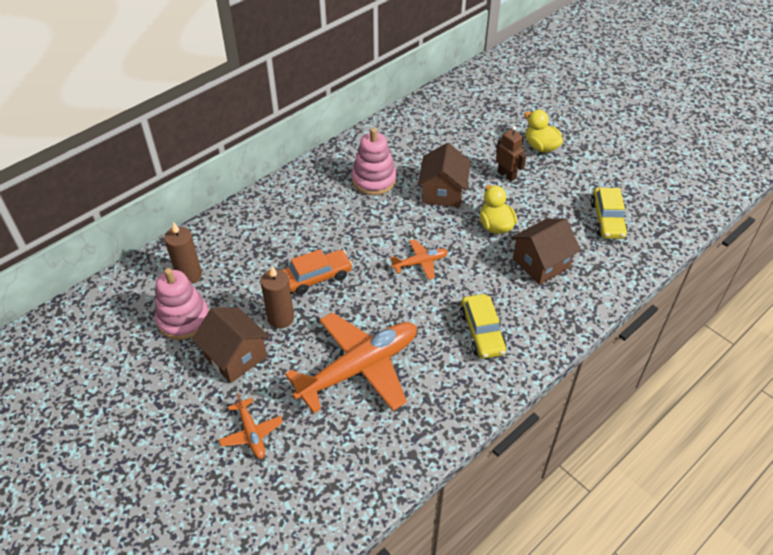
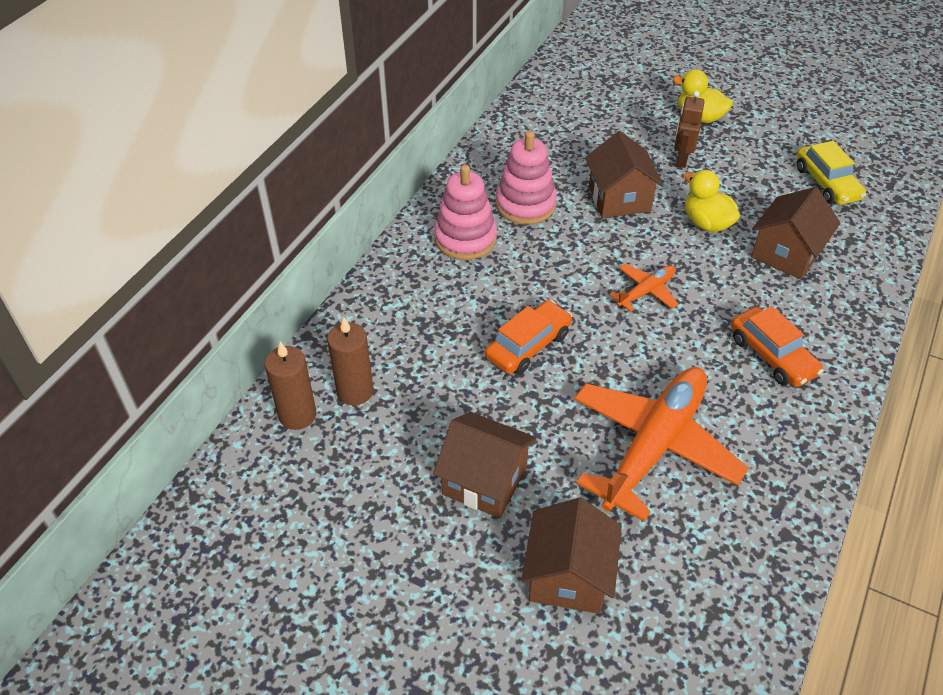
camera: 20 degrees left, 0 degrees up
(183, 319) = (383, 452): pink stacking toy -> pink stacking toy (465, 238)
(251, 433) = (568, 576): orange plane -> brown house
(281, 318) = (514, 412): brown candle -> brown candle (297, 415)
(482, 332) = (772, 355): yellow car -> orange car
(507, 175) = (681, 159): brown robot -> brown robot turned 105 degrees counterclockwise

